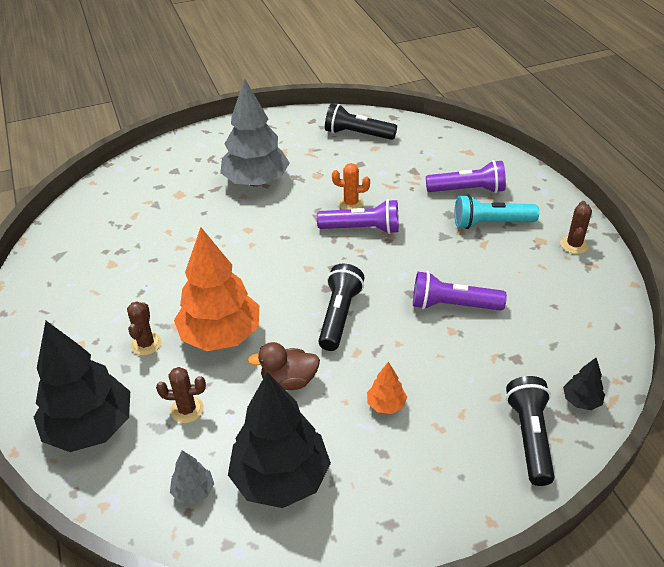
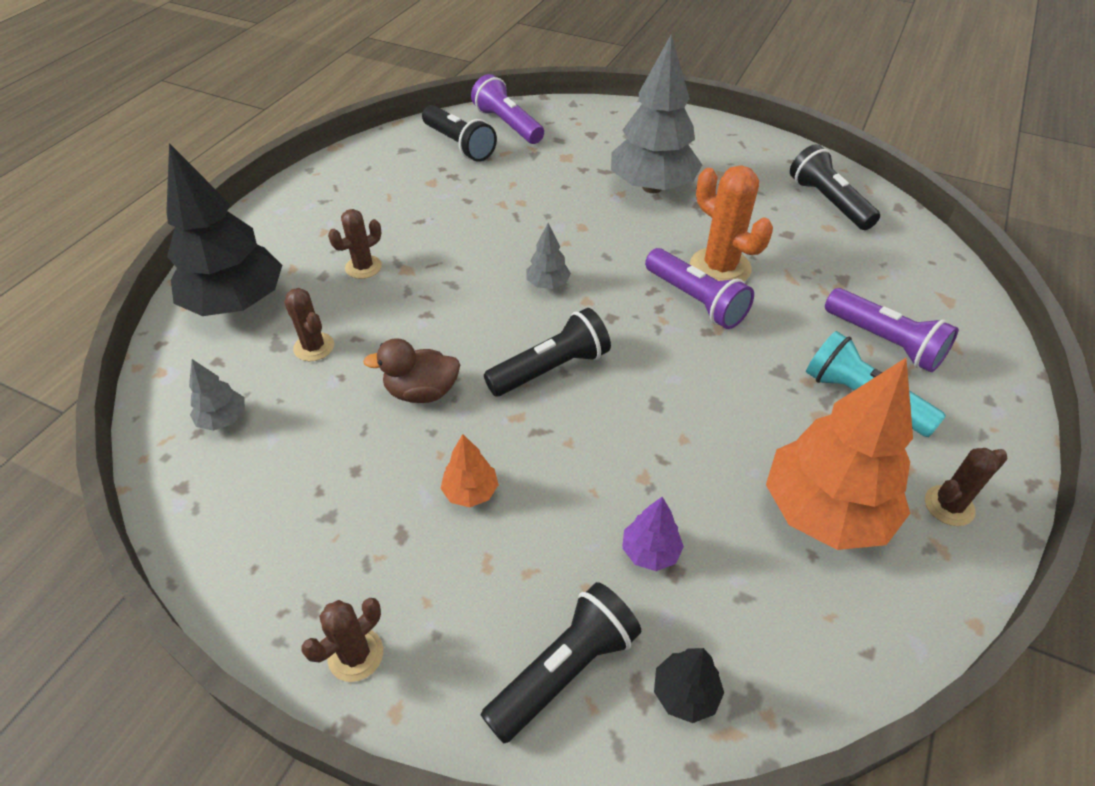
camera: 45 degrees right, 5 degrees up
(94, 229) = (459, 145): none -> black flashlight
(221, 336) = (426, 305): orange tree -> orange tree (824, 511)
(274, 274) = (548, 284): none -> grey tree
(281, 478) = (293, 472): black tree -> none
(289, 381) = (422, 392): brown duck -> brown duck turned 45 degrees counterclockwise
(351, 203) = (720, 267): orange cactus -> orange cactus, size x1.67
(440, 519) = (355, 655): none -> brown cactus
(453, 305) = (683, 452): purple flashlight -> purple flashlight (507, 125)
(497, 359) = (650, 552): none -> purple tree

